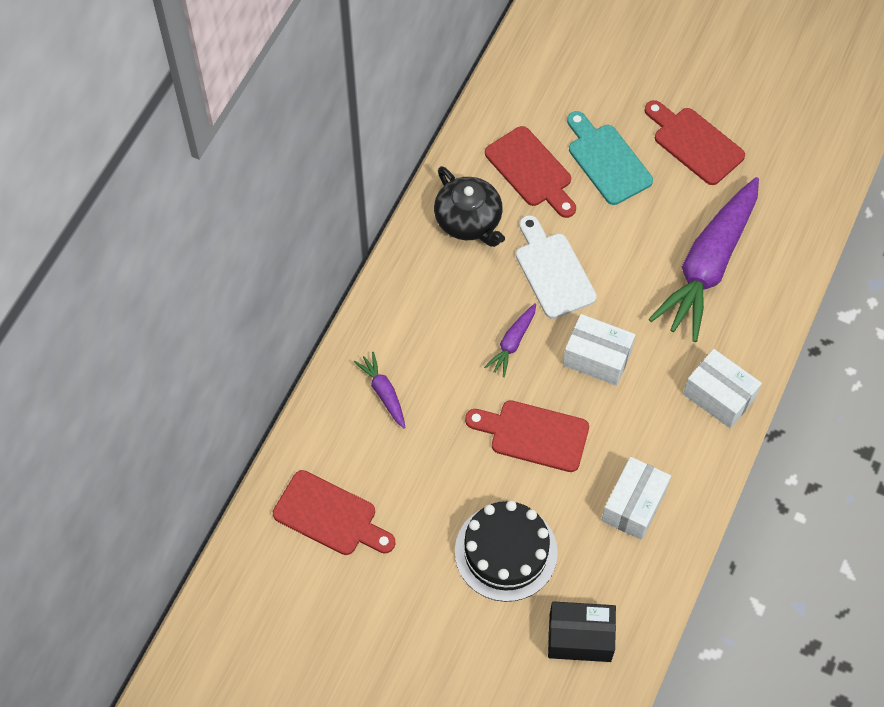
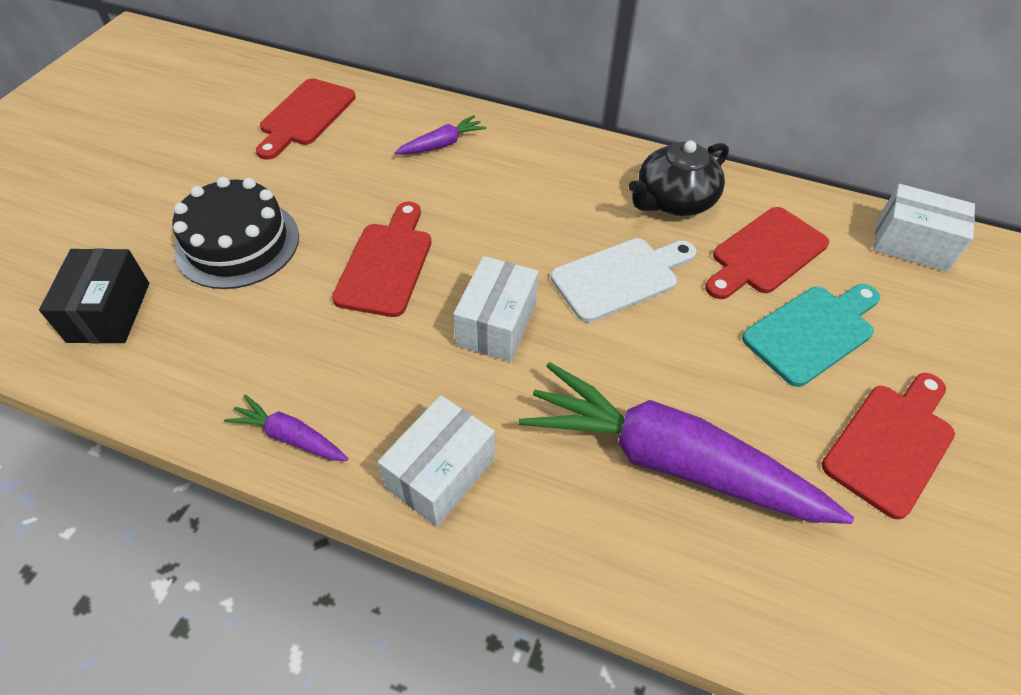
camera: 85 degrees right, 10 degrees down
(512, 343) = (511, 242): purple carrot -> purple carrot (290, 437)
(633, 505) = (277, 366): white box -> white box (911, 244)

